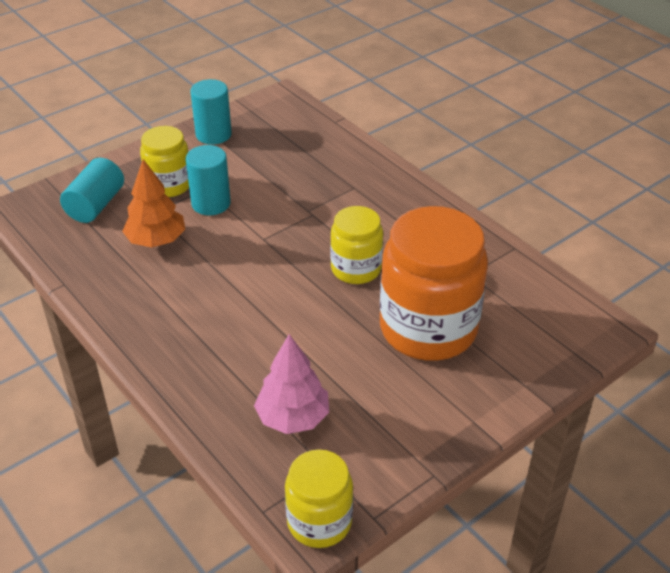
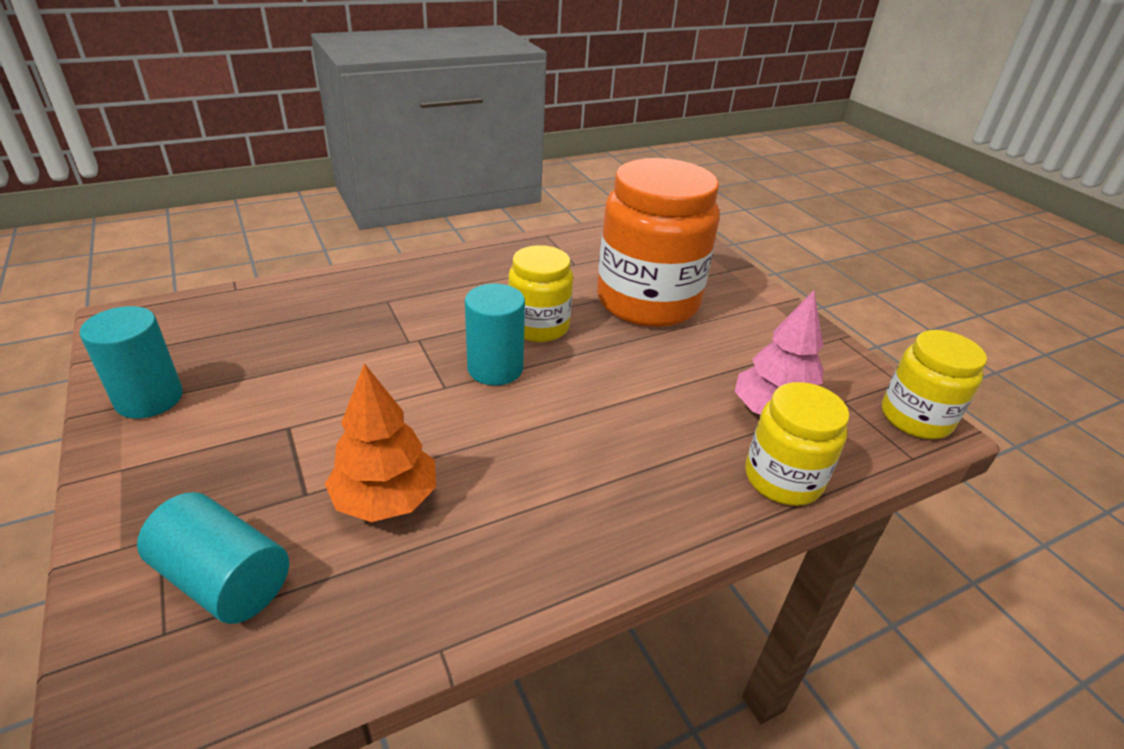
camera: 80 degrees left, 5 degrees down
(169, 185) = (244, 467): yellow jar -> yellow jar (783, 479)
(211, 203) = (331, 425): turquoise cylinder -> turquoise cylinder (495, 368)

